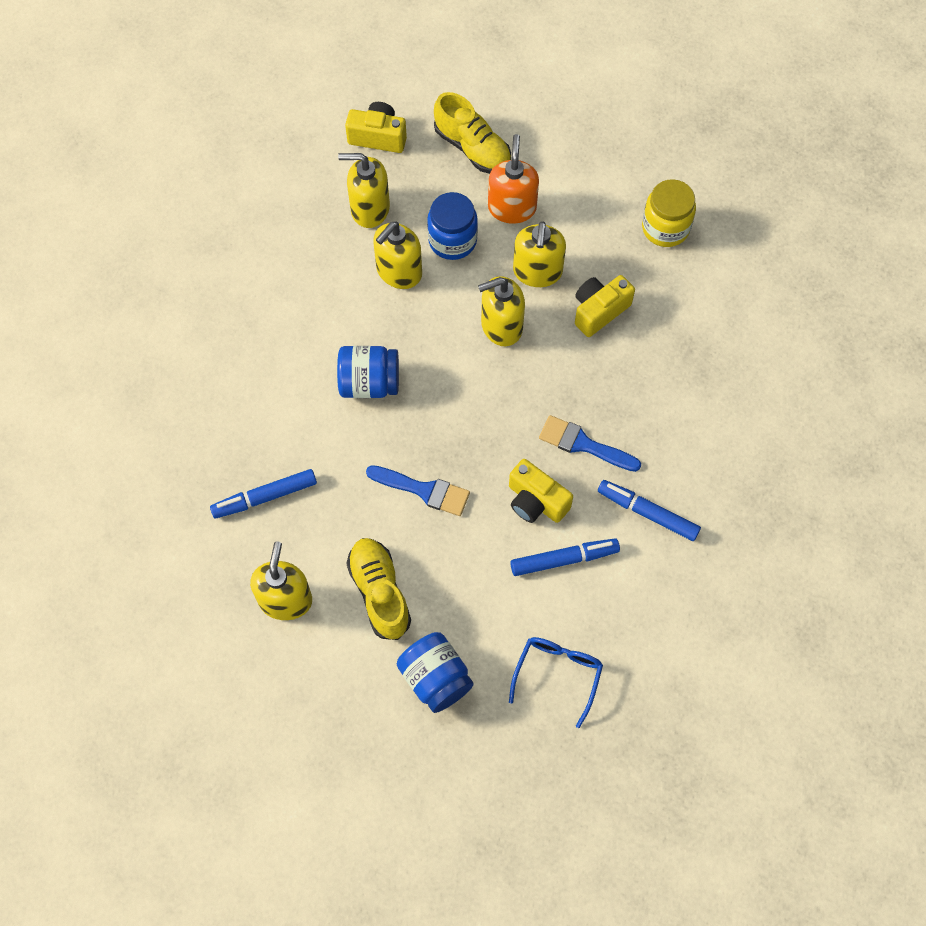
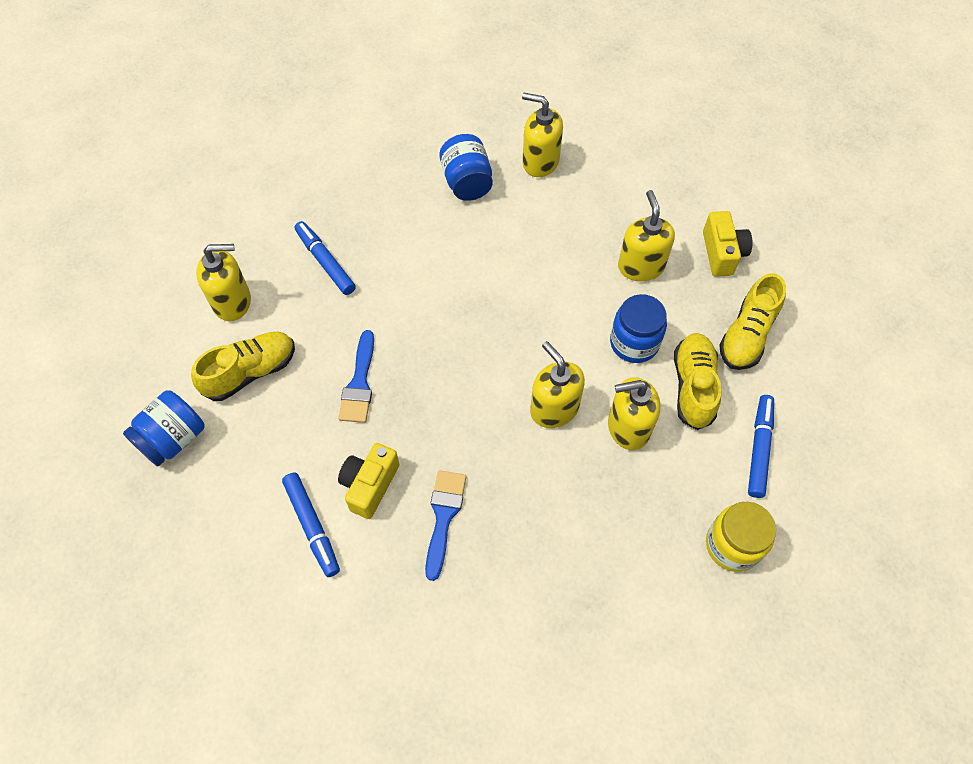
camera: 75 degrees right, 5 degrees down
(369, 383) = (458, 312): blue jar -> blue jar (467, 182)
(399, 272) = (582, 306): yellow soap dispenser -> yellow soap dispenser (540, 162)
(512, 208) = (693, 386): orange soap dispenser -> yellow shoe
(557, 675) = (189, 548): blue glasses -> none
(599, 311) = (603, 498): yellow camera -> none
(648, 513) = (380, 600): blue marker -> blue marker (759, 449)

